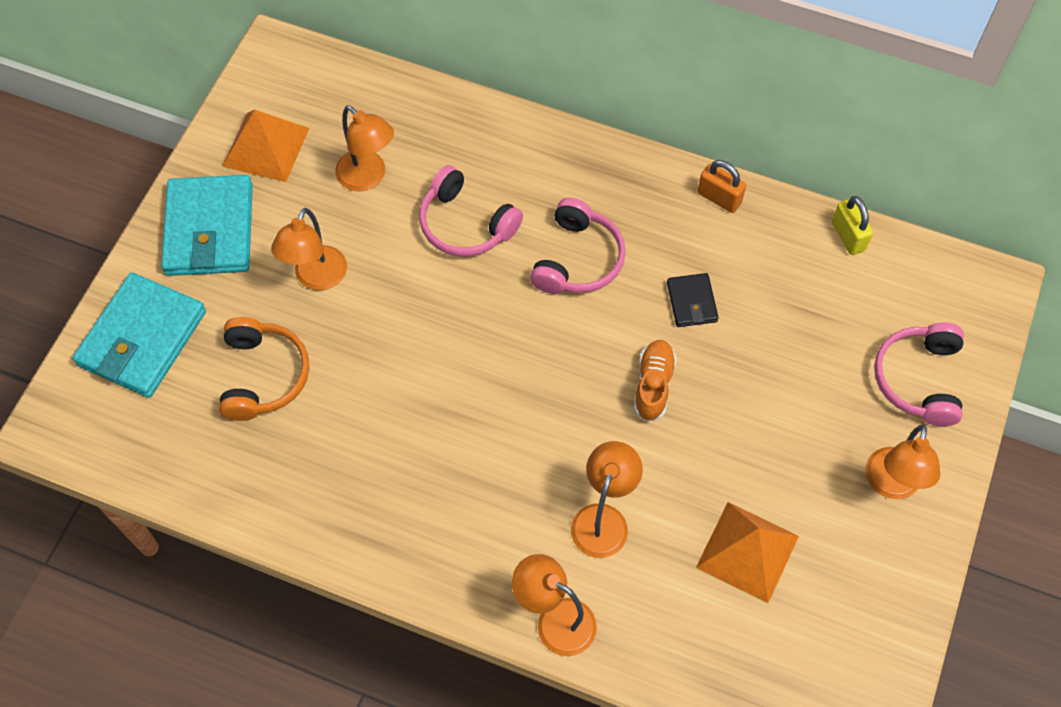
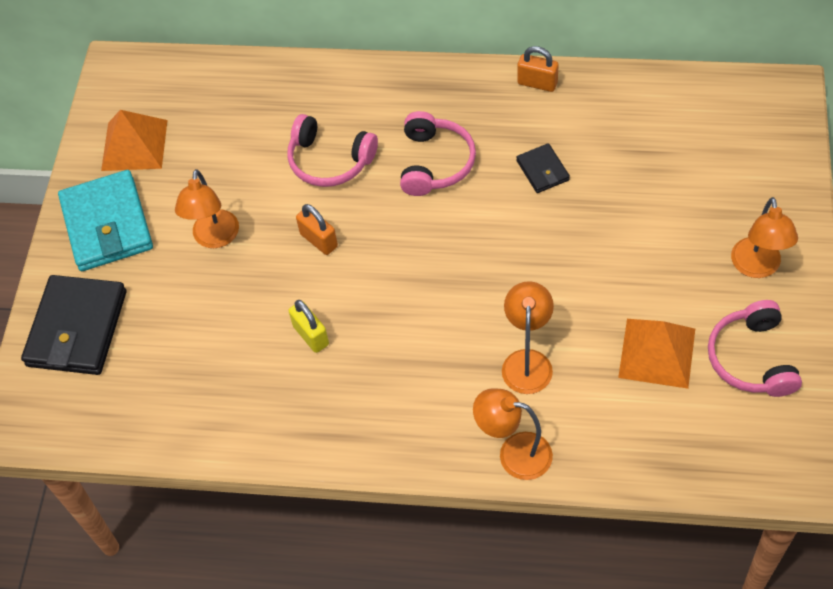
camera: 10 degrees left, 5 degrees down
(142, 339) = (77, 328): turquoise wallet -> black wallet
(263, 376) = (194, 329): orange headphones -> none
(368, 177) = (232, 146): orange lamp -> none
(425, 313) = (319, 240): none -> orange padlock
(653, 385) = (533, 244): orange shoe -> none
(848, 236) = (654, 84): yellow padlock -> yellow padlock (311, 335)
(919, 379) = (751, 179): pink headphones -> pink headphones (752, 358)

